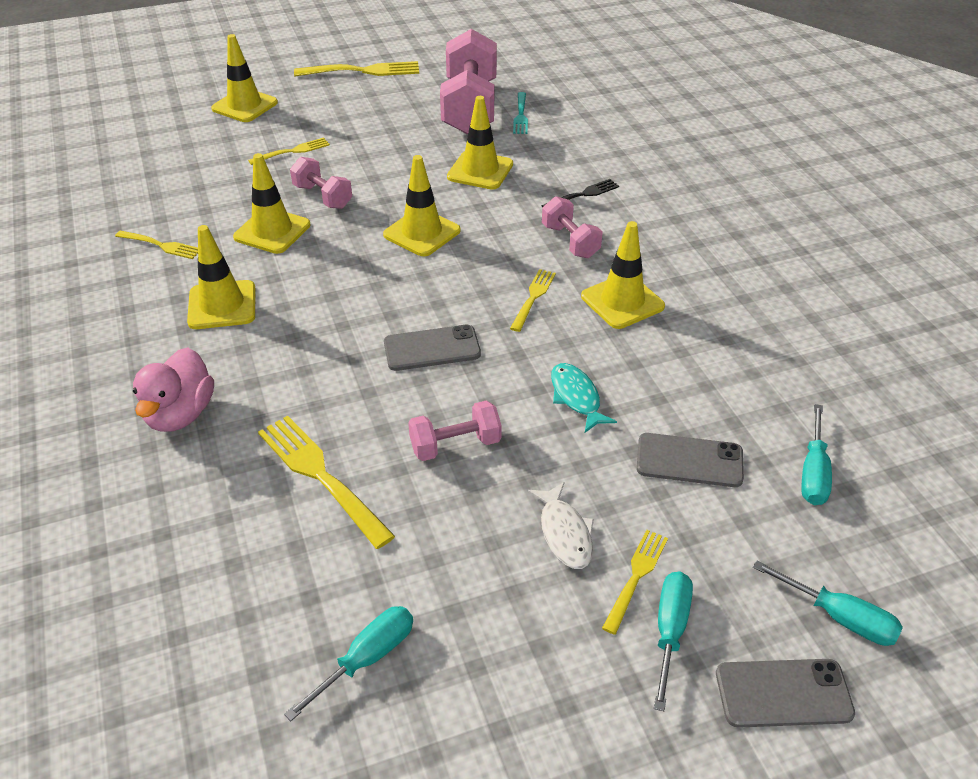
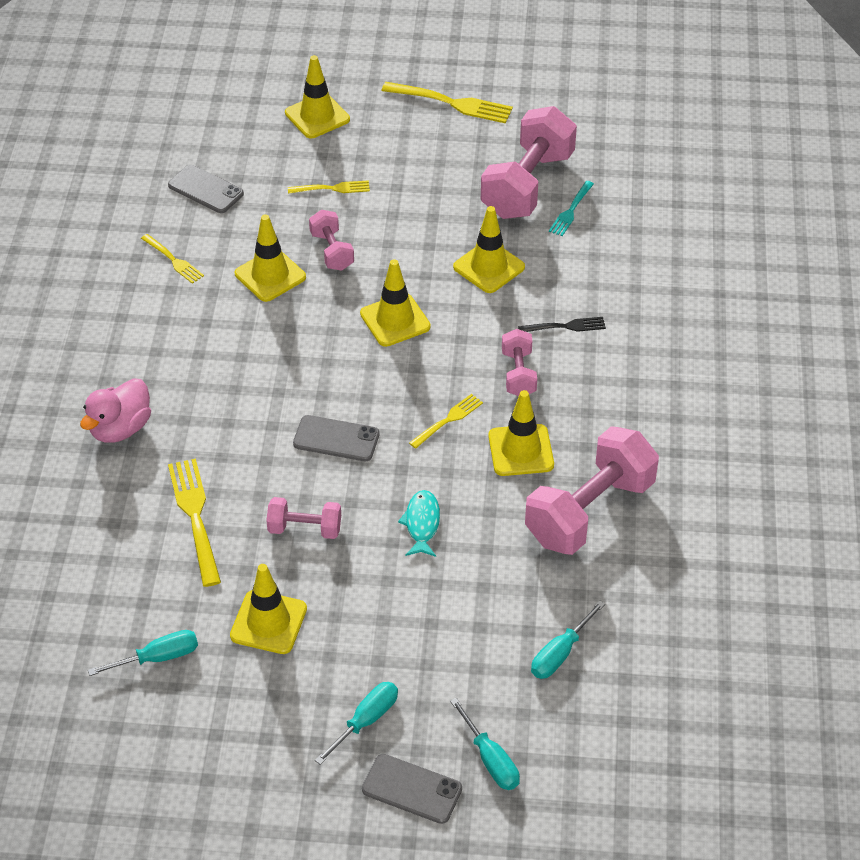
camera: 25 degrees right, 5 degrees up
(222, 305) = (194, 339): yellow traffic cone -> yellow traffic cone (268, 622)
(564, 533) = (340, 626): white fish -> none
(636, 578) = (368, 677): yellow fork -> none
(689, 460) = (471, 608): grey phone -> grey phone (205, 189)
(728, 332) = (589, 511): none -> pink dumbbell

